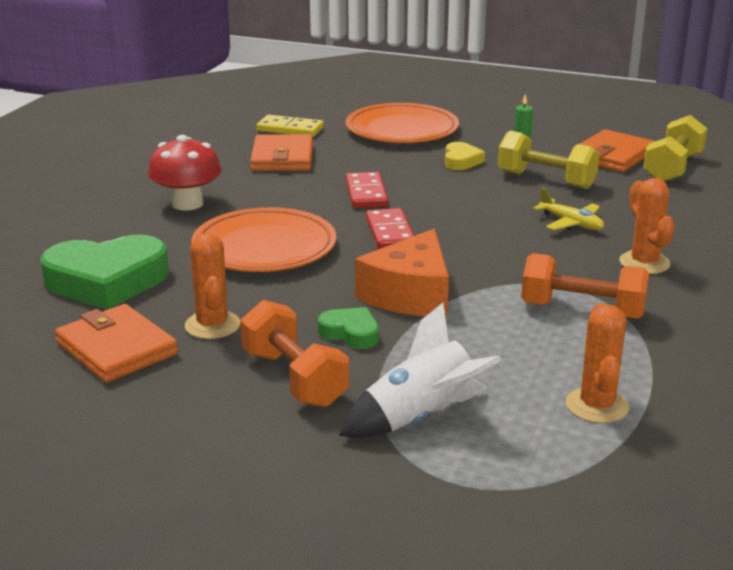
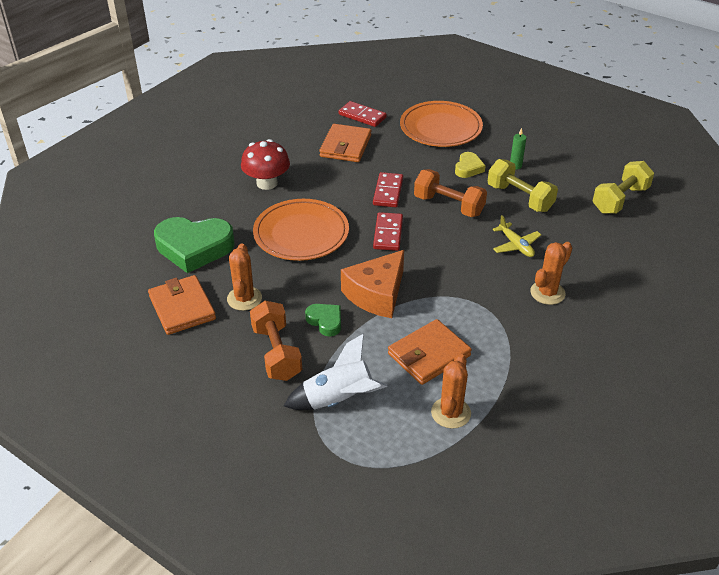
camera: 15 degrees right, 15 degrees up
(290, 129) = (362, 116): yellow domino -> red domino
(582, 310) = (482, 329): orange dumbbell -> orange dumbbell (448, 205)
(612, 156) = (581, 179): orange wallet -> orange wallet (429, 355)
(644, 263) = (547, 293): orange cactus -> orange cactus turned 45 degrees clockwise

